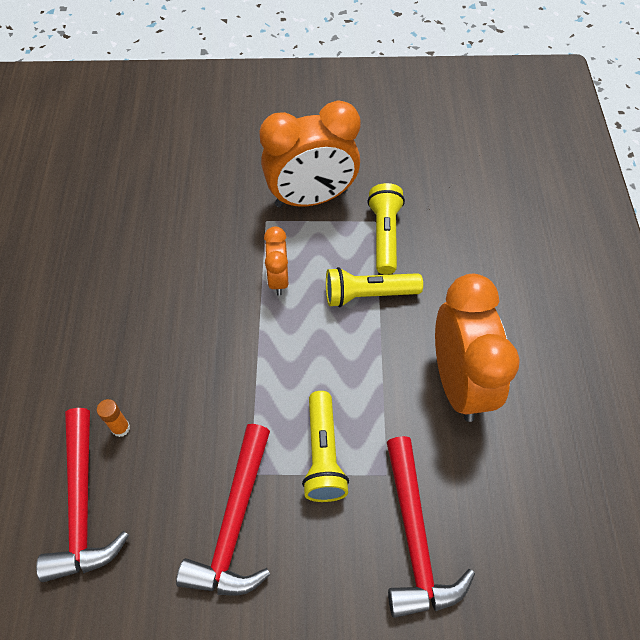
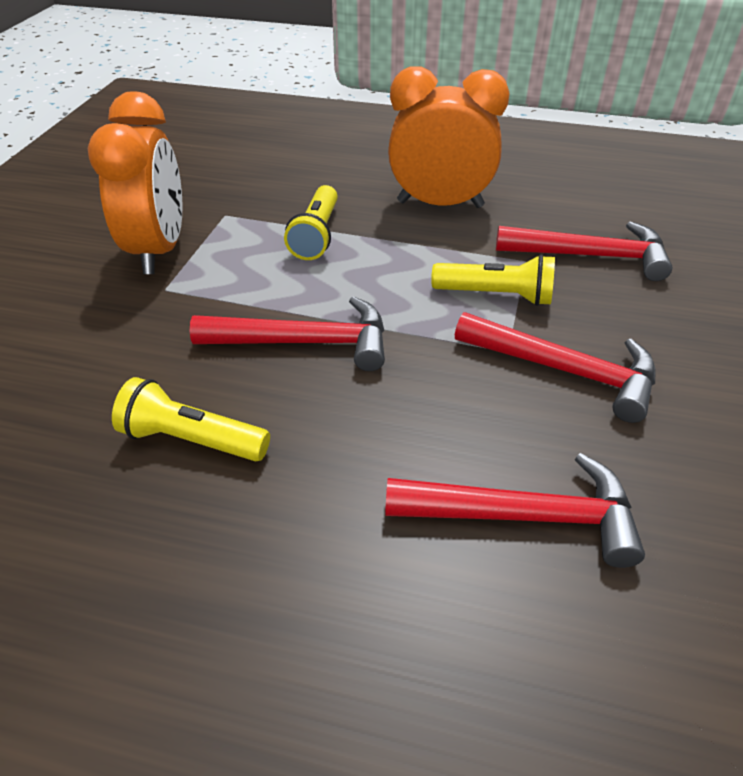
camera: 75 degrees left, 15 degrees down
(121, 428) = (417, 462): orange glue stick -> none
(227, 327) = (305, 342): none -> red hammer
(278, 279) = (259, 292): orange clock -> none
(385, 235) = (248, 212): yellow flashlight -> yellow flashlight (192, 439)

